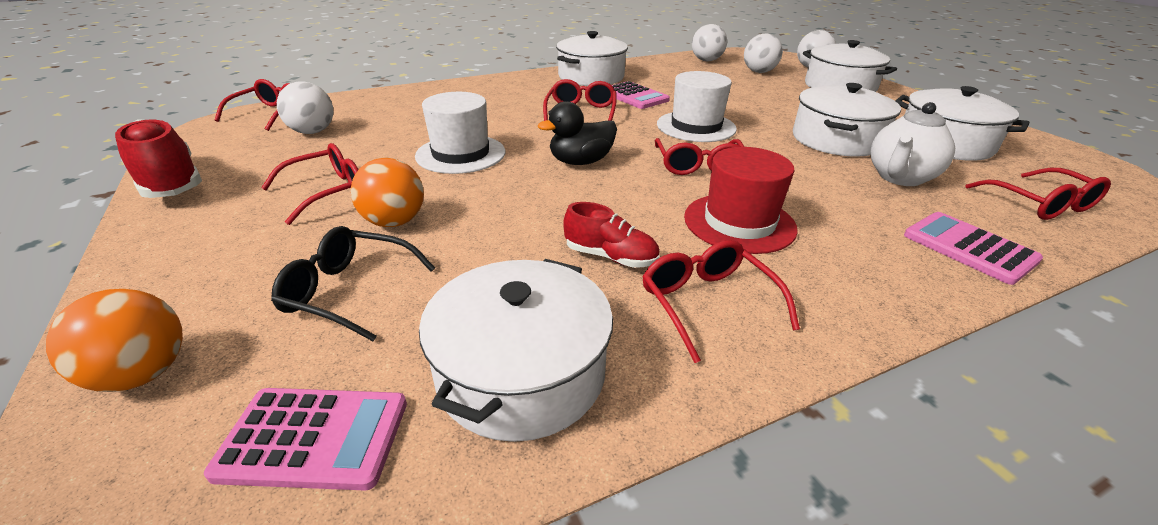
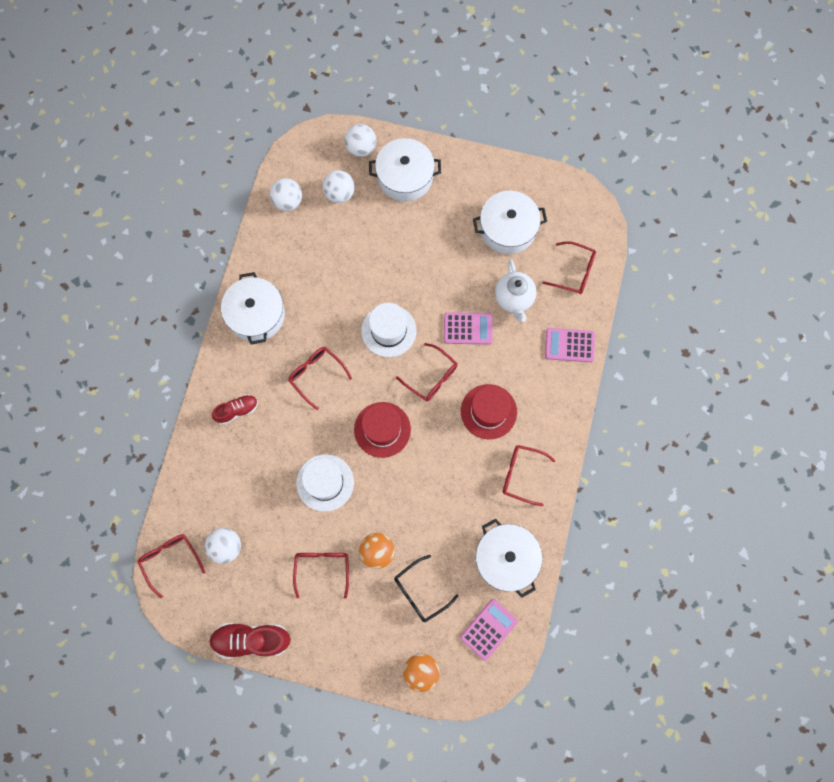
camera: 50 degrees left, 40 degrees up
(580, 162) = (382, 429): black duck -> red hat
(610, 257) = (471, 484): red shoe -> red shoe (237, 410)
(634, 96) = (317, 321): pink calculator -> pink calculator (468, 328)
(836, 140) = (461, 277): white pot -> none

